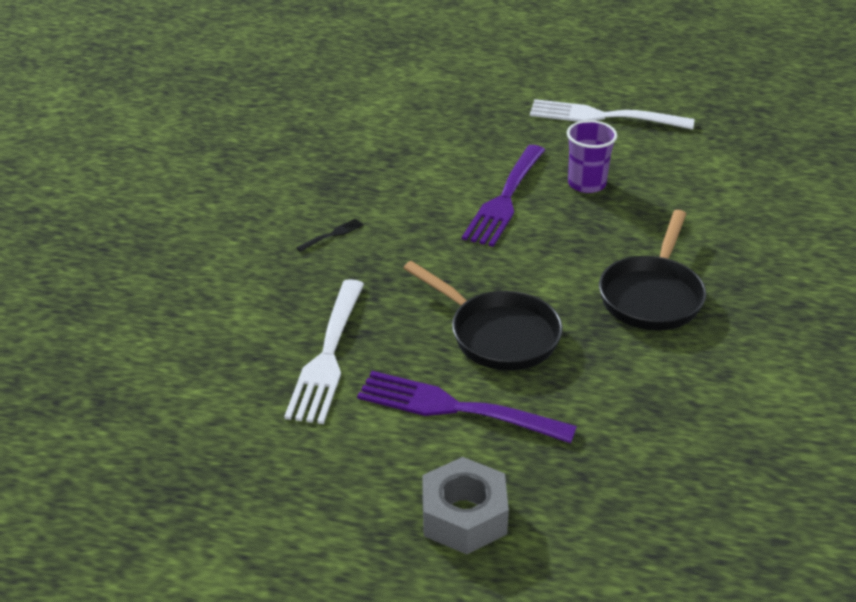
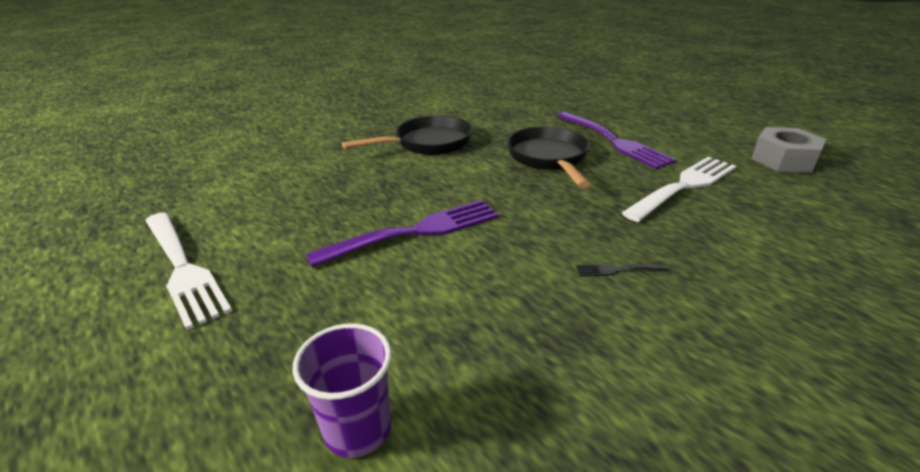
camera: 140 degrees left, 5 degrees down
(464, 516) = (647, 114): grey nut -> grey nut (783, 160)
(586, 184) = (333, 214): purple cup -> purple cup (357, 429)

